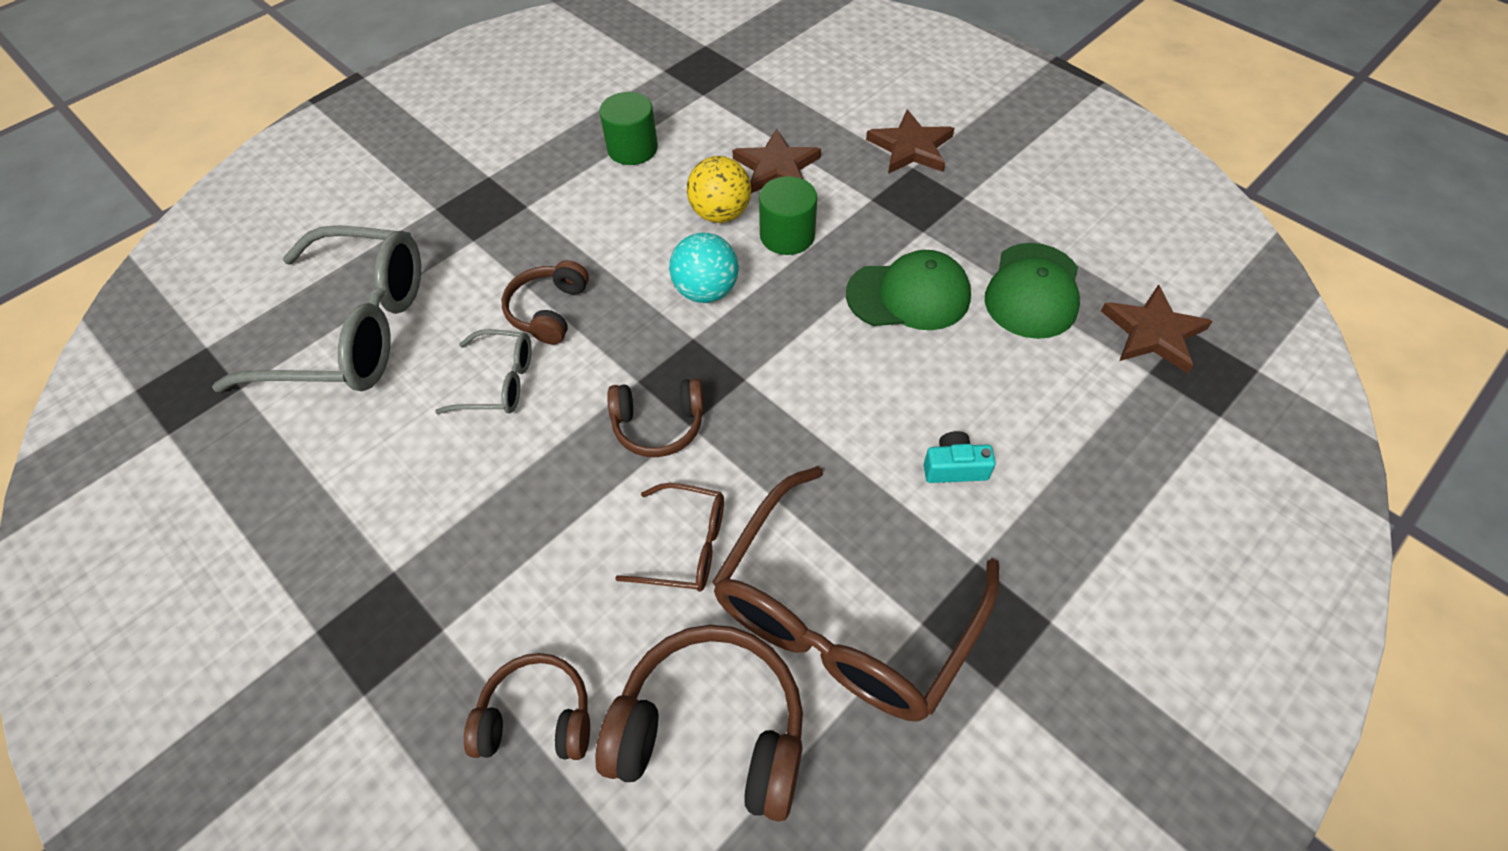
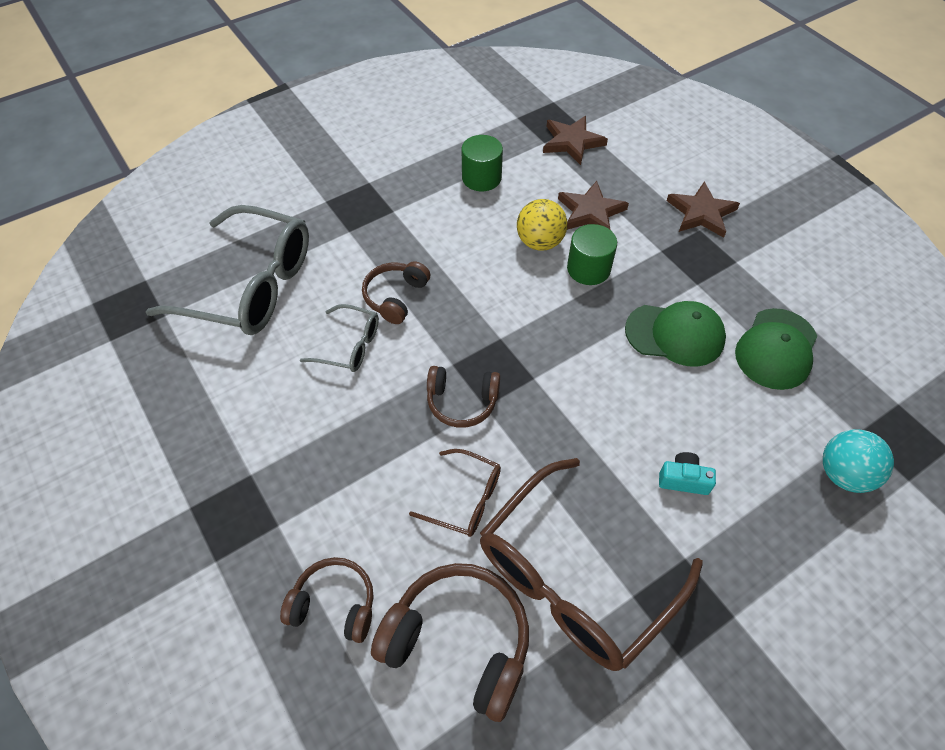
camera: 10 degrees right, 0 degrees up
(706, 291) = (517, 303): turquoise ball -> turquoise ball (843, 474)
(1153, 332) = (868, 401): brown star -> brown star (572, 142)

